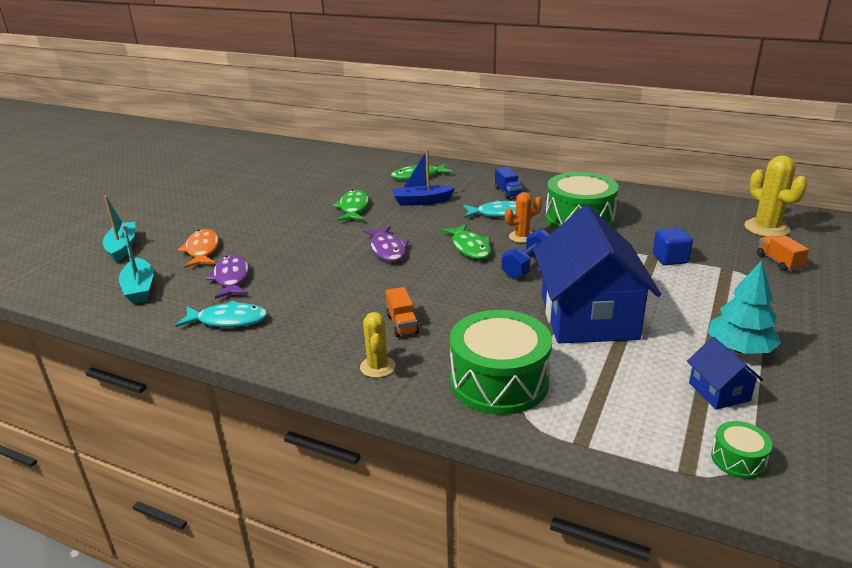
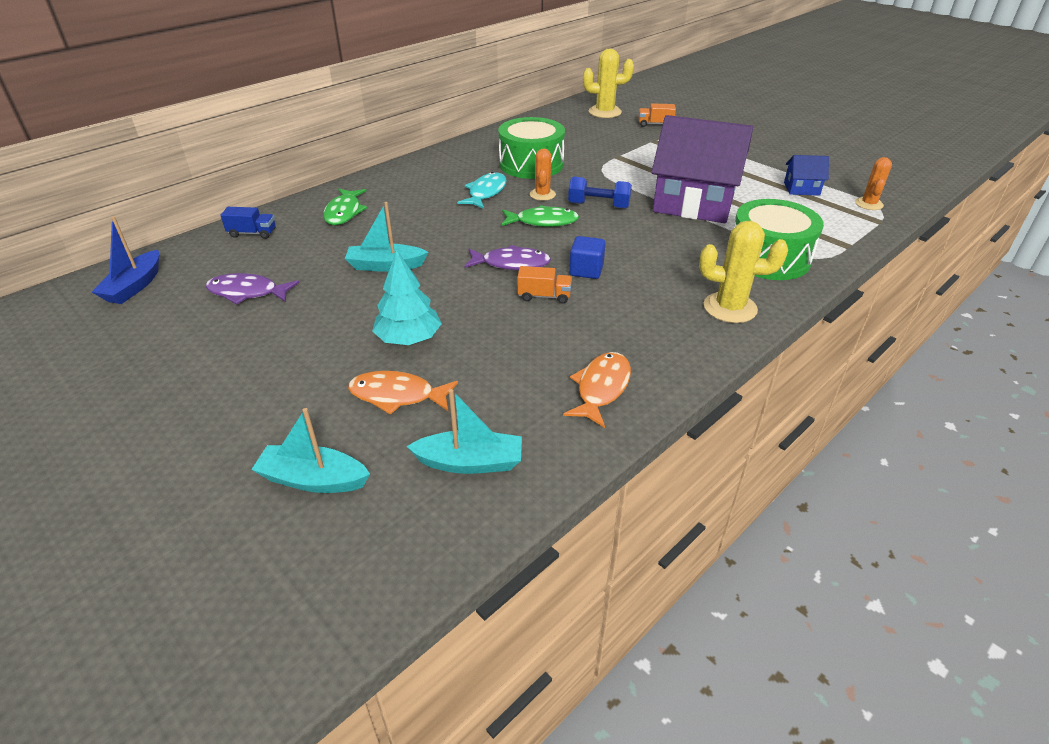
camera: 70 degrees left, 10 degrees up
(228, 320) = (601, 388): turquoise fish -> orange fish
(231, 278) = (499, 377): purple fish -> purple fish (247, 292)
(353, 208) = (386, 266): green fish -> turquoise boat
(377, 367) = (730, 308): yellow cactus -> yellow cactus, size x1.58
(402, 324) = (664, 283): orange truck -> orange truck (544, 296)
(421, 201) = (413, 223): blue boat -> blue boat (135, 286)
(508, 192) = (442, 178): blue truck -> blue truck (252, 233)
(527, 266) = (598, 205): blue dumbbell -> blue dumbbell turned 45 degrees counterclockwise
(588, 317) = (693, 203): blue house -> purple house
(670, 258) = (626, 153): blue cube -> blue cube (586, 270)
(738, 459) = (868, 204): green drum -> orange cactus
(739, 349) = (756, 168): turquoise tree -> turquoise tree (409, 338)

